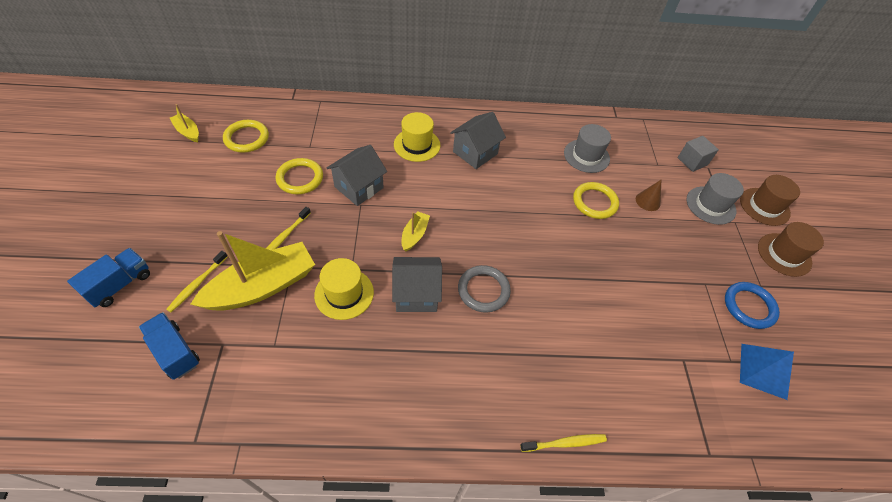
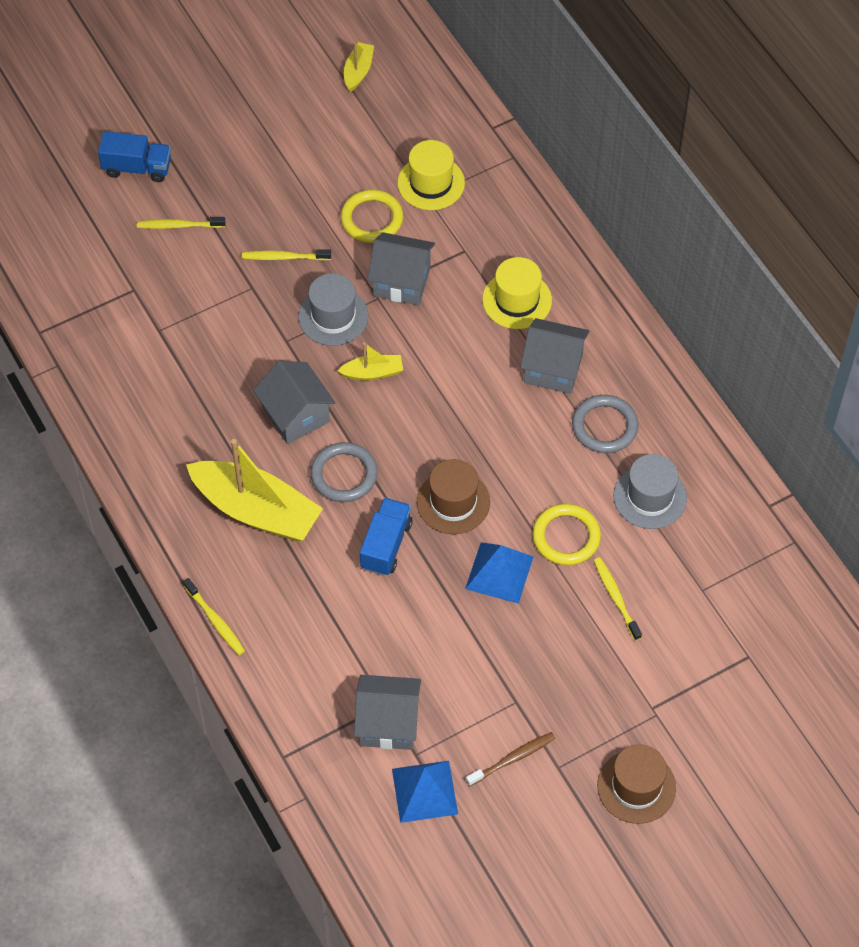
camera: 65 degrees right, 5 degrees up
(175, 352) = (103, 260): blue truck -> blue truck (386, 545)
(246, 138) = (391, 130): yellow ring -> none
(262, 286) = (212, 279): yellow boat -> yellow boat (256, 510)
(344, 293) = (252, 352): yellow hat -> yellow hat (431, 183)
(529, 151) = (604, 426): none -> grey ring
(604, 245) = (499, 572): none -> blue pyramid
(648, 201) = (616, 598): brown cone -> yellow toothbrush
(692, 161) = (745, 632): grey cube -> none
(700, 365) = (388, 723): none -> grey house
(710, 205) = (667, 677): grey hat -> grey hat (333, 316)
(749, 307) = (512, 759): blue ring -> brown toothbrush
(764, 206) = (717, 747): brown hat -> brown hat (453, 502)

